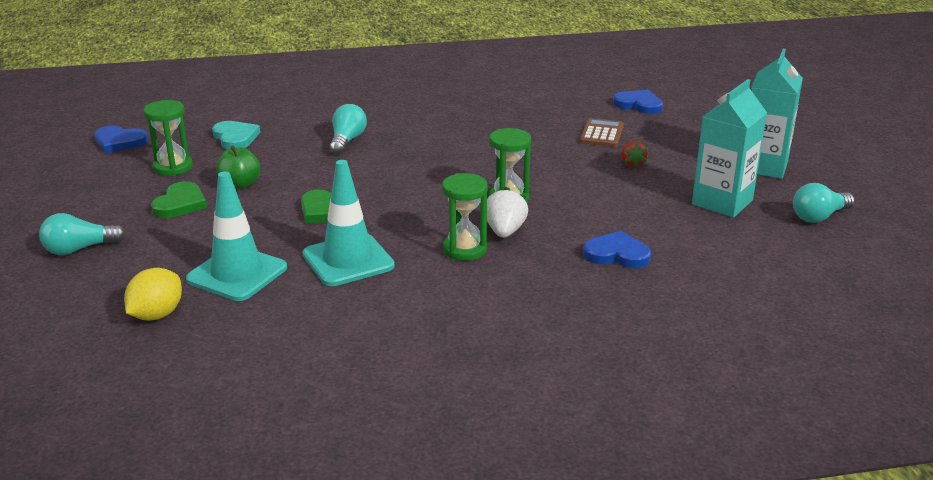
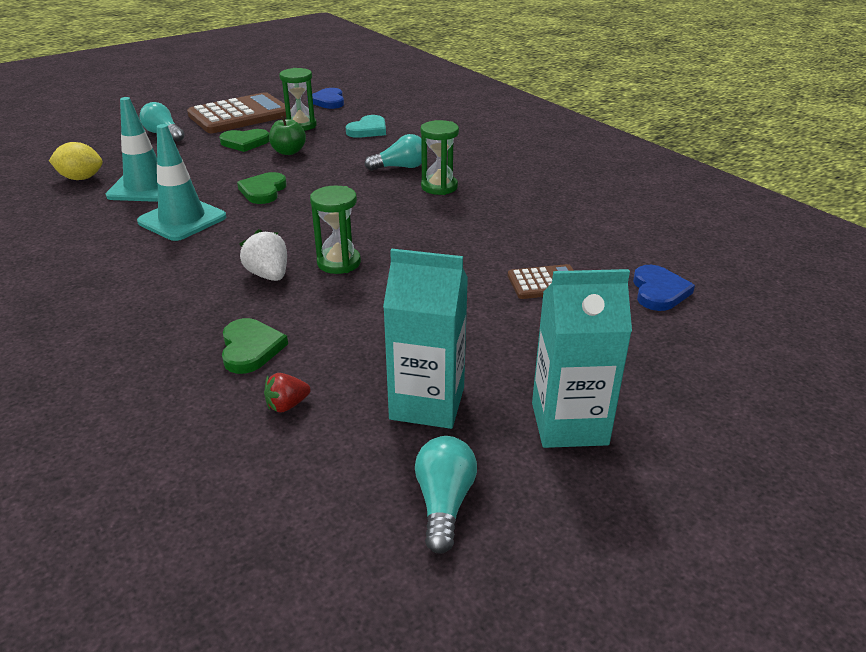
camera: 65 degrees right, 5 degrees up
(85, 195) = (240, 115): none -> brown calculator
(464, 249) = (223, 264): green hourglass -> green hourglass (439, 187)
(505, 231) = (268, 275): white strawberry -> white strawberry turned 105 degrees counterclockwise
(617, 254) = (250, 348): blue heart -> green heart
(632, 163) = (483, 318): red strawberry -> red strawberry (287, 405)
(819, 217) = (444, 503): turquoise light bulb -> turquoise light bulb turned 60 degrees clockwise

